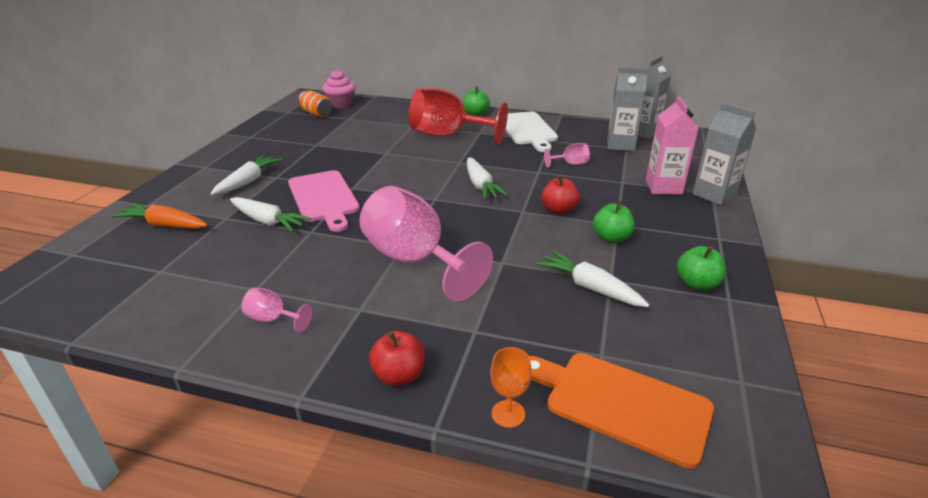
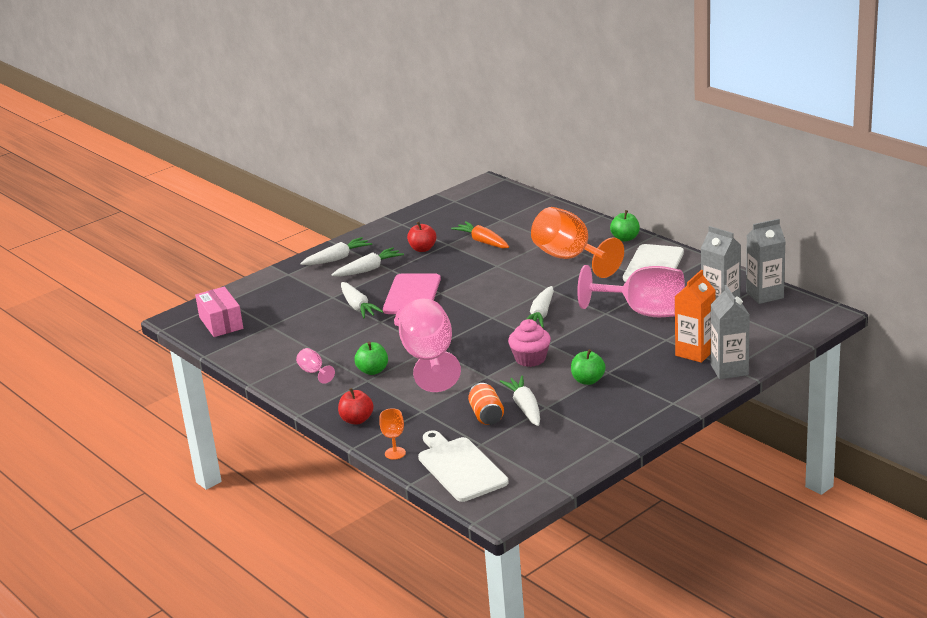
camera: 35 degrees right, 5 degrees down
(78, 285) = (221, 323): none -> pink box
(164, 225) = (290, 293): orange carrot -> orange carrot (482, 242)
(201, 178) = (337, 258): none -> white carrot
(316, 113) = (477, 208): orange can -> orange can (486, 415)
(341, 104) = (509, 200): pink cupcake -> pink cupcake (530, 359)
(448, 135) = (570, 258): red goblet -> orange goblet
(558, 210) = (577, 349): red apple -> red apple (422, 249)
(570, 164) = (644, 312): pink goblet -> pink goblet, size x2.40
(620, 404) = (460, 467): orange cutting board -> white cutting board
(663, 187) = (695, 352): pink carton -> orange carton
(697, 284) = (603, 426): green apple -> green apple (373, 371)

